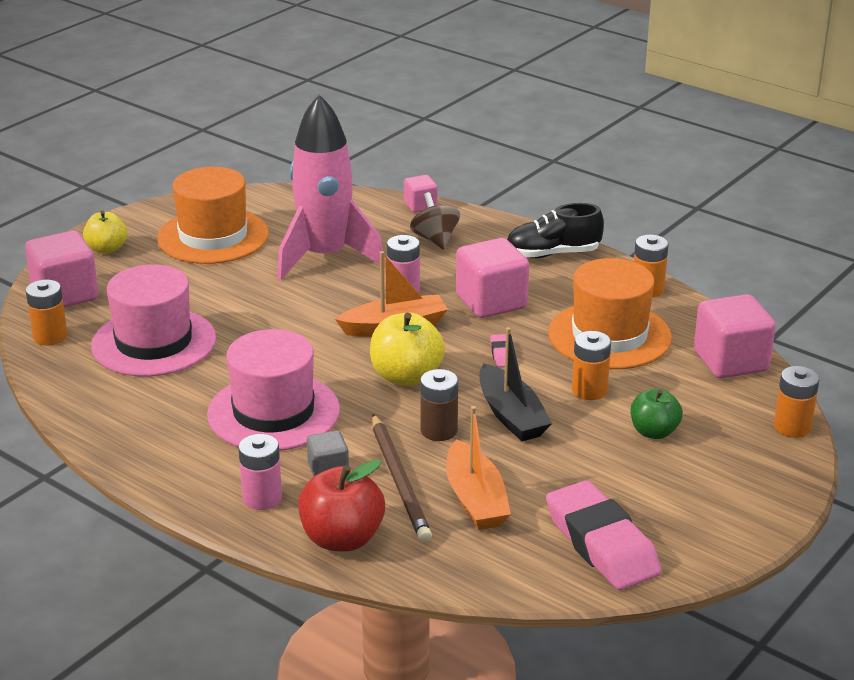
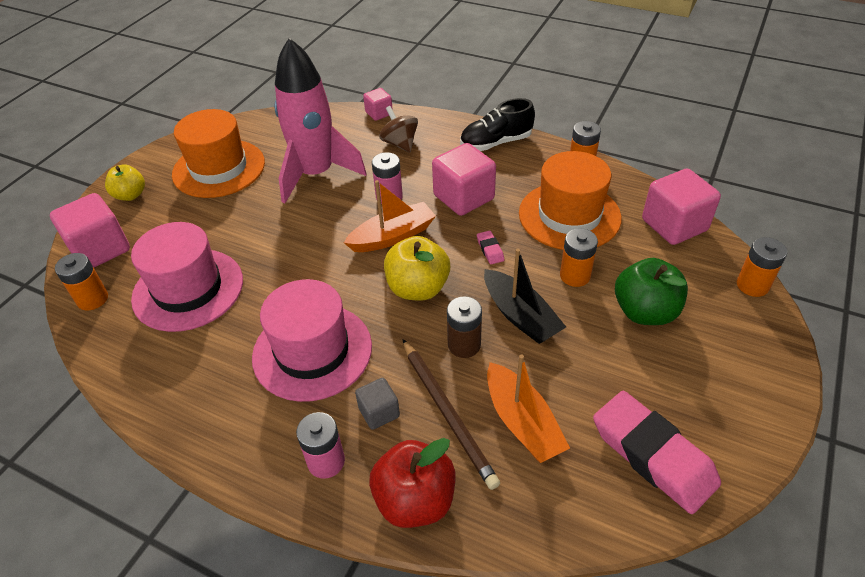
camera: 10 degrees left, 15 degrees up
(654, 432) = (645, 312): green apple -> green apple, size x1.53

